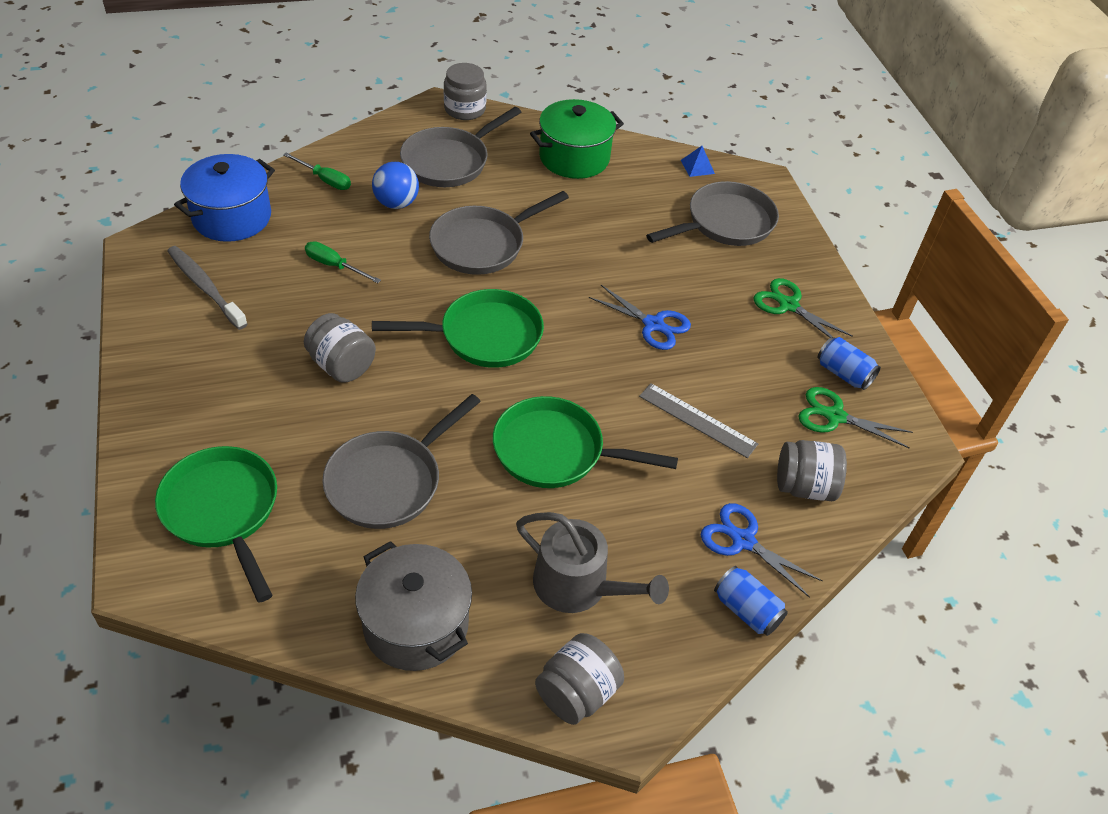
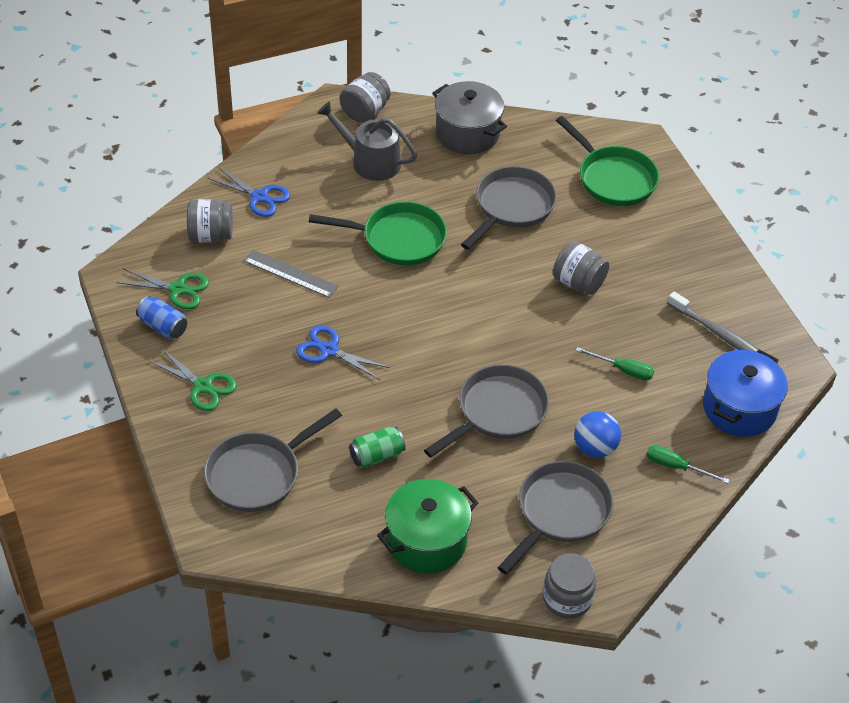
camera: 175 degrees right, 0 degrees up
(484, 336) = (473, 321): green pan -> none
(611, 223) = (377, 455): none -> green can
(697, 166) = (286, 550): blue pyramid -> none
(746, 610) = (260, 159): blue can -> none

